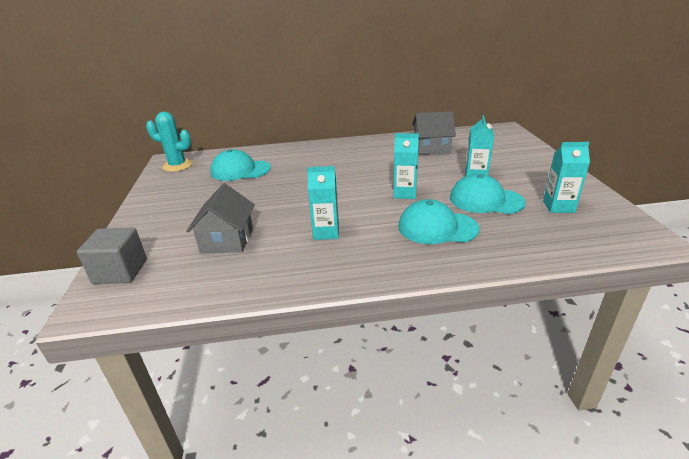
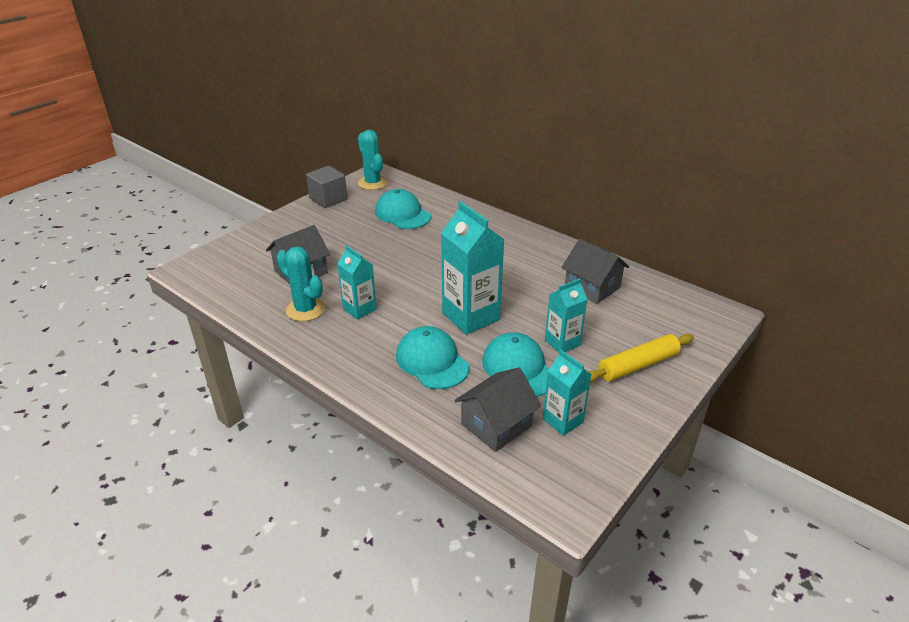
camera: 45 degrees right, 5 degrees up
(120, 271) = (225, 255): grey cube -> grey cube (328, 199)
(284, 258) = (305, 309): none -> turquoise cactus
(404, 193) = (471, 316): turquoise carton -> turquoise carton, size x1.71
(525, 165) = (637, 365): none -> yellow rolling pin
(541, 231) = (496, 425): none -> grey house

